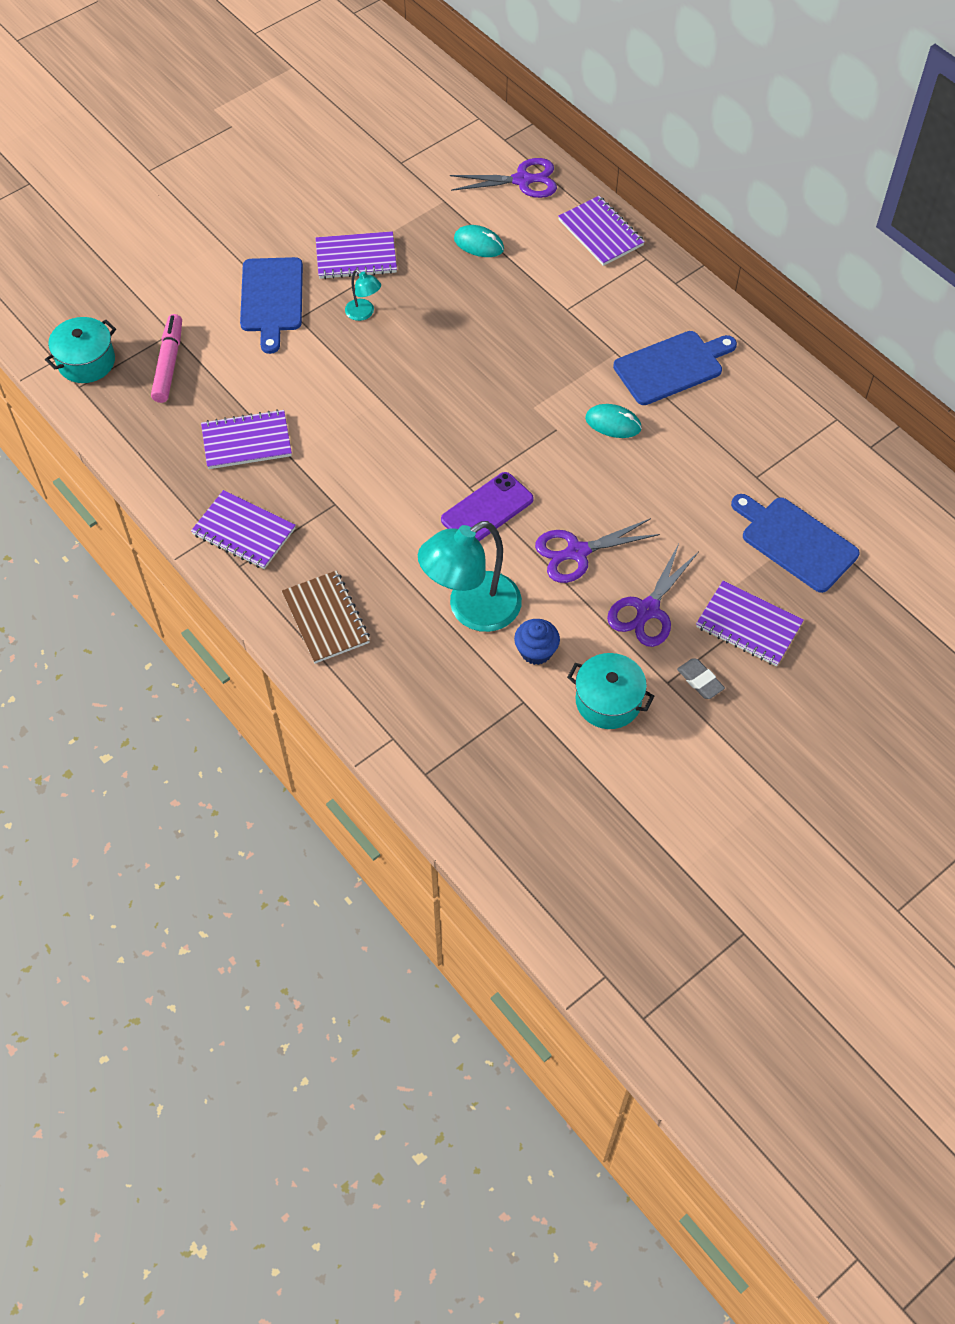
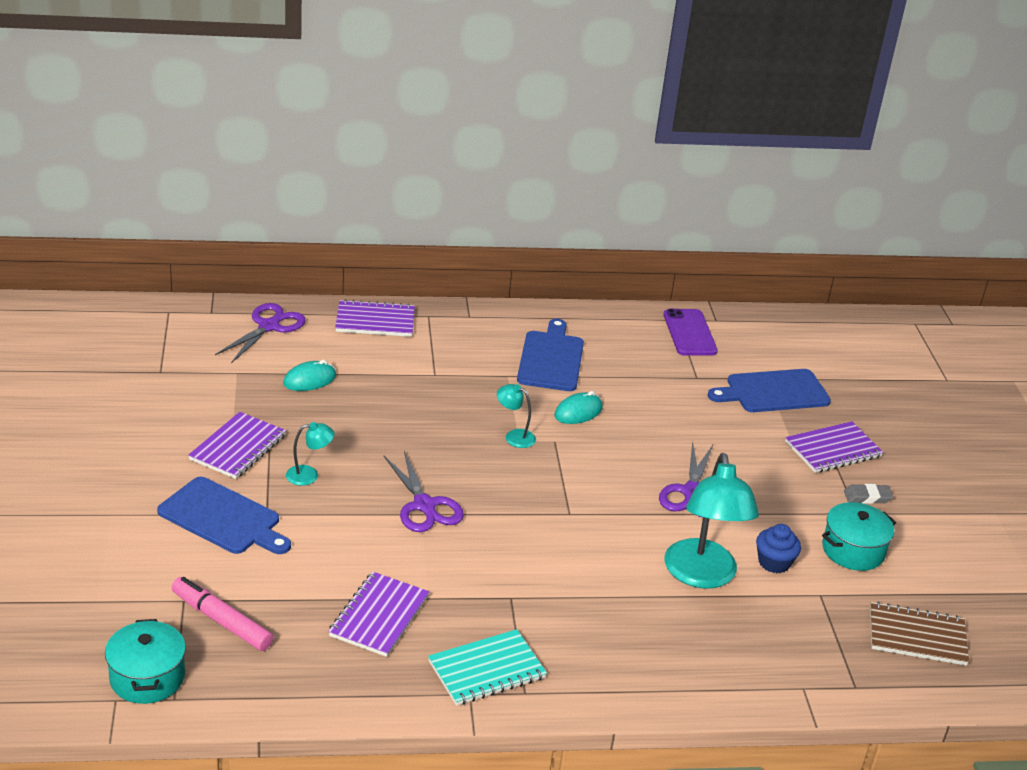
camera: 60 degrees left, 25 degrees down
(244, 531) = (486, 670): purple notebook -> turquoise notebook
(325, 618) = (637, 666): brown notebook -> brown notebook (917, 636)
(487, 509) = (603, 516): purple phone -> purple phone (689, 333)
(535, 401) = (514, 436): none -> turquoise lamp
(647, 610) = (779, 487): purple scissors -> purple scissors (424, 505)

